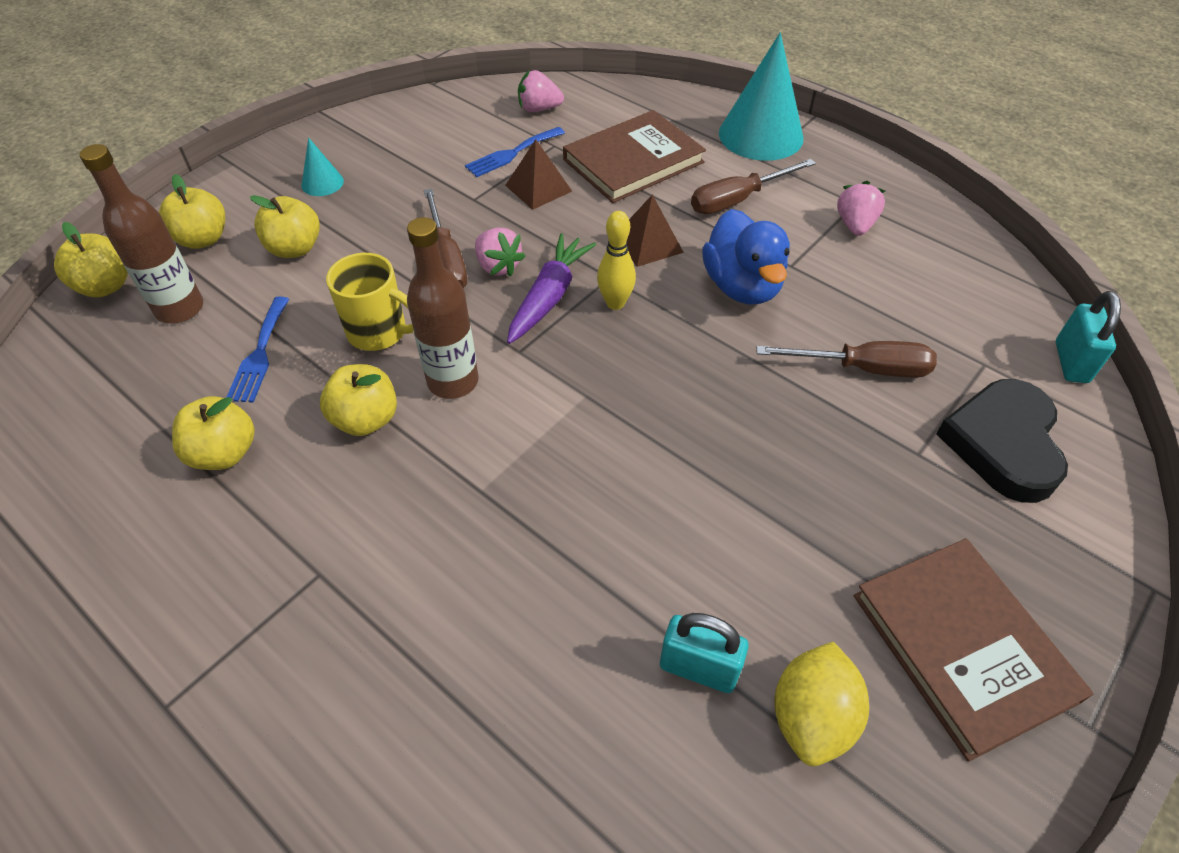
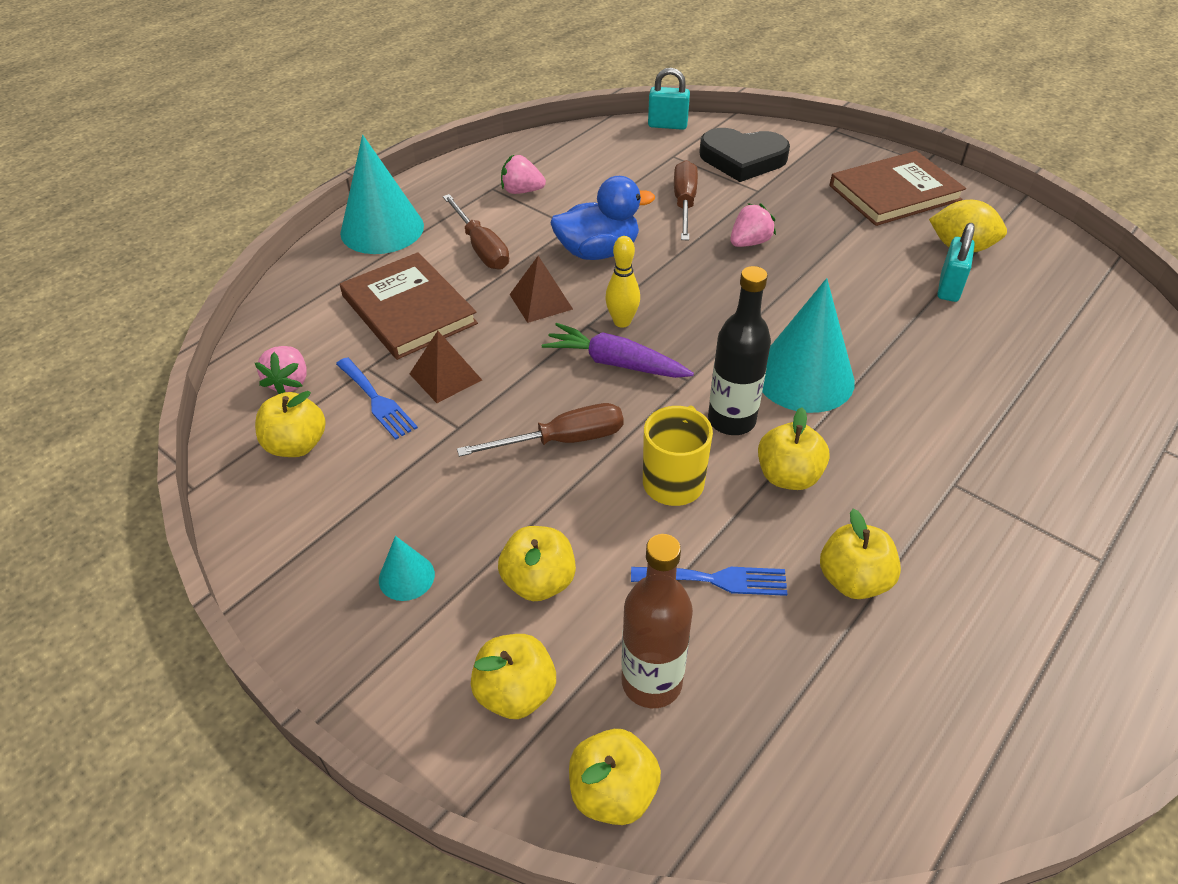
camera: 90 degrees left, 5 degrees down
(453, 381) = (731, 420): brown bottle -> black bottle
(467, 121) = (297, 445): none -> yellow apple
(498, 266) = (572, 400): pink strawberry -> pink strawberry (749, 242)
(513, 454) = (804, 377): none -> turquoise cone

